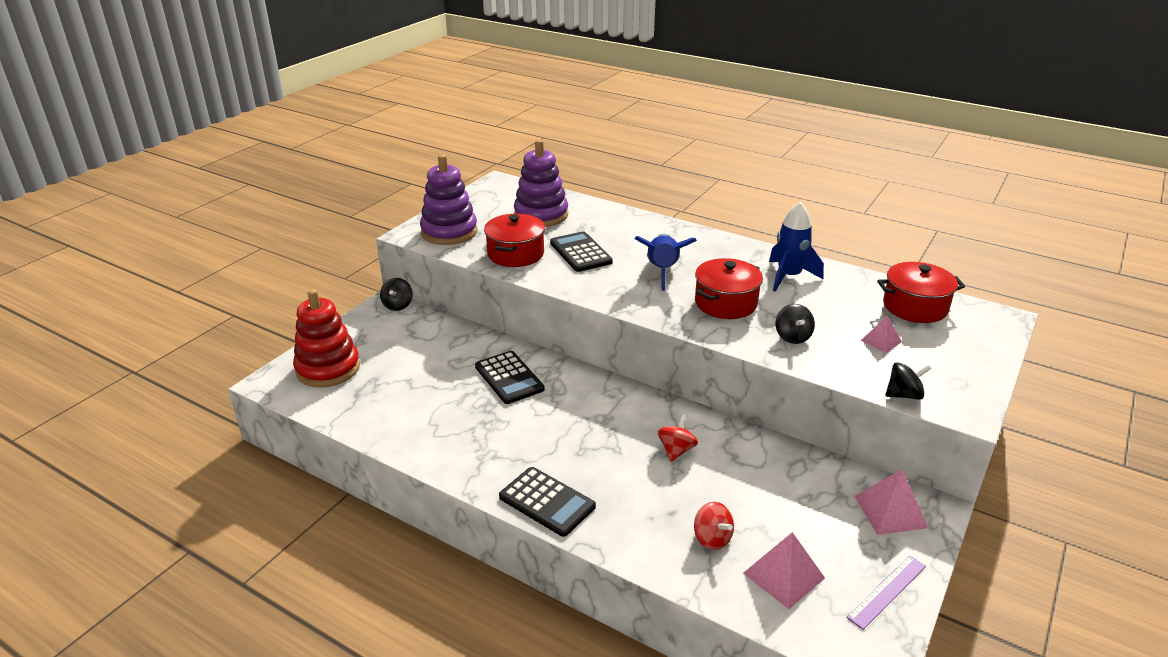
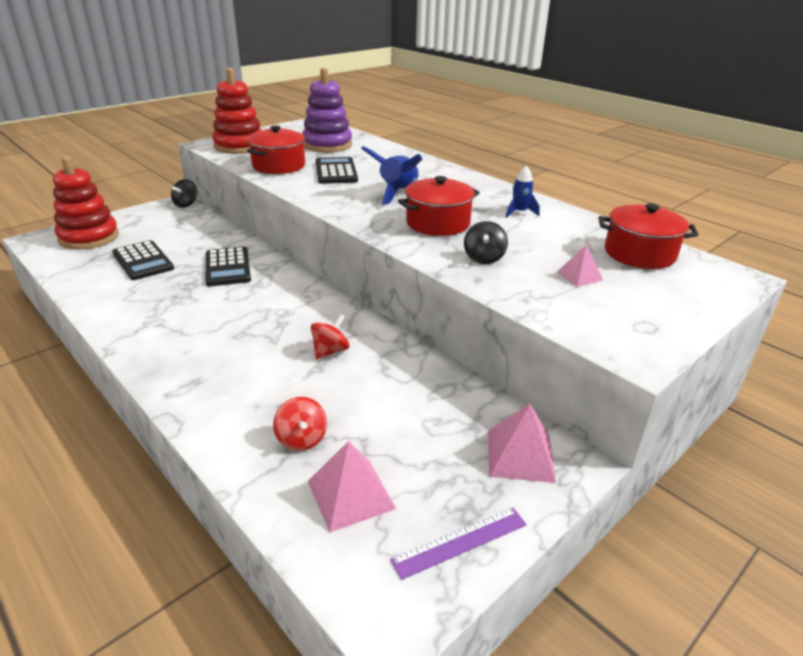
camera: 15 degrees right, 0 degrees up
(449, 232) = (239, 146): purple stacking toy -> red stacking toy
(547, 502) = (170, 370): black calculator -> black calculator (143, 261)
(788, 276) = (519, 212): blue rocket -> blue rocket, size x0.57
(904, 395) = (570, 327): black spinning top -> none

